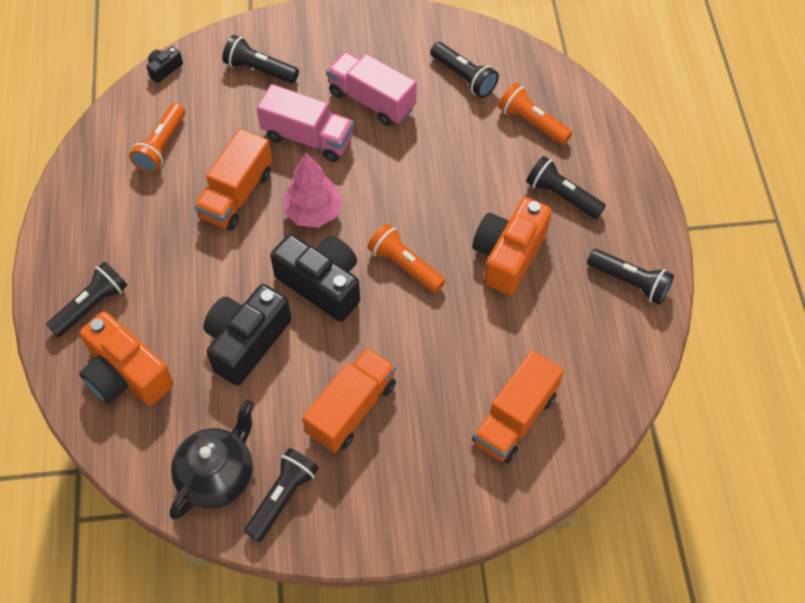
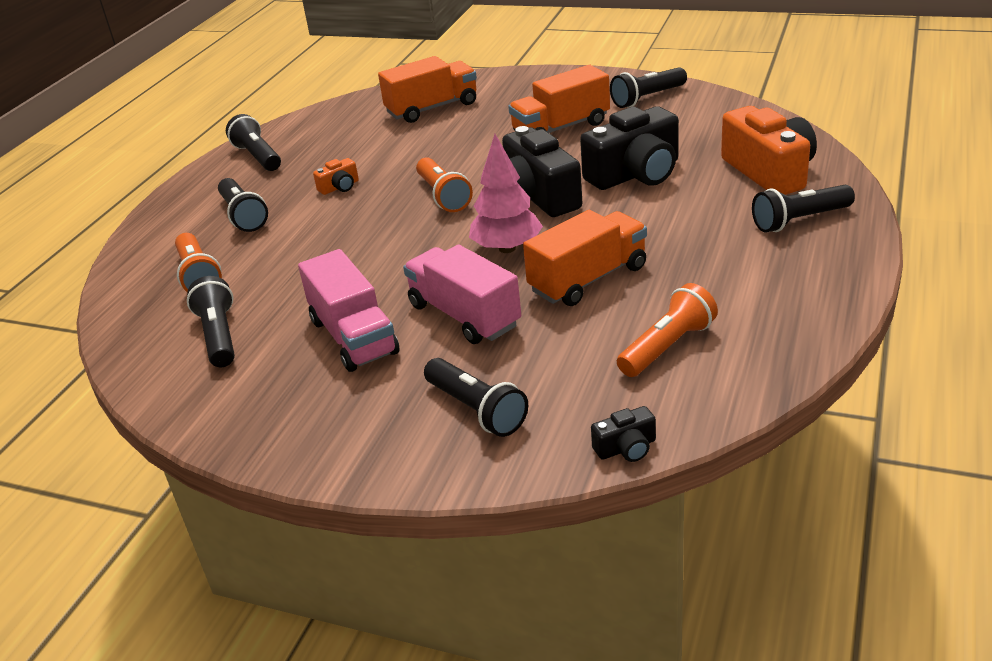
camera: 150 degrees left, 25 degrees down
(218, 475) = (698, 113): black teapot -> none
(508, 255) = (339, 187): orange camera -> orange camera, size x0.44

